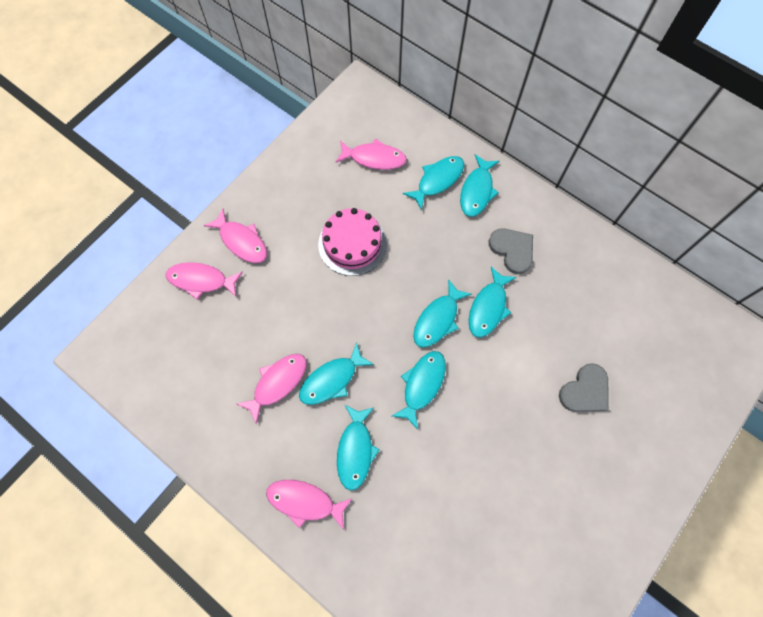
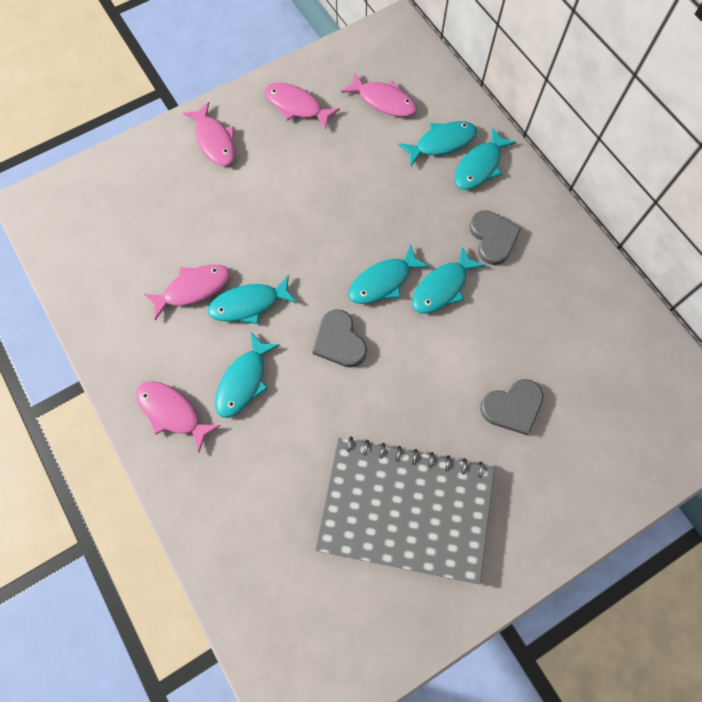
camera: 20 degrees right, 0 degrees up
(201, 280) = (159, 166): pink fish -> pink fish (297, 106)
(352, 244) = (325, 178): pink cake -> none
(422, 385) = (339, 341): turquoise fish -> grey heart
(534, 511) = (405, 509): none -> grey notebook

